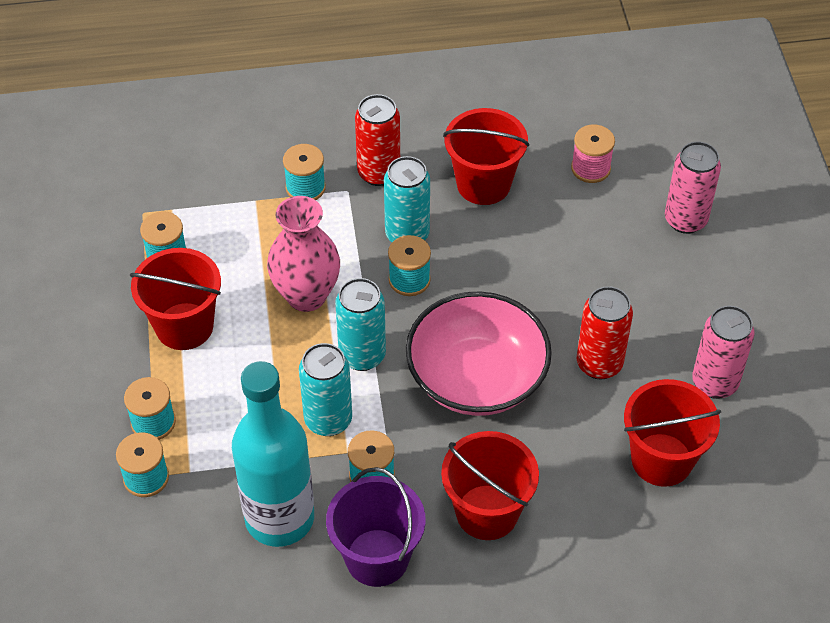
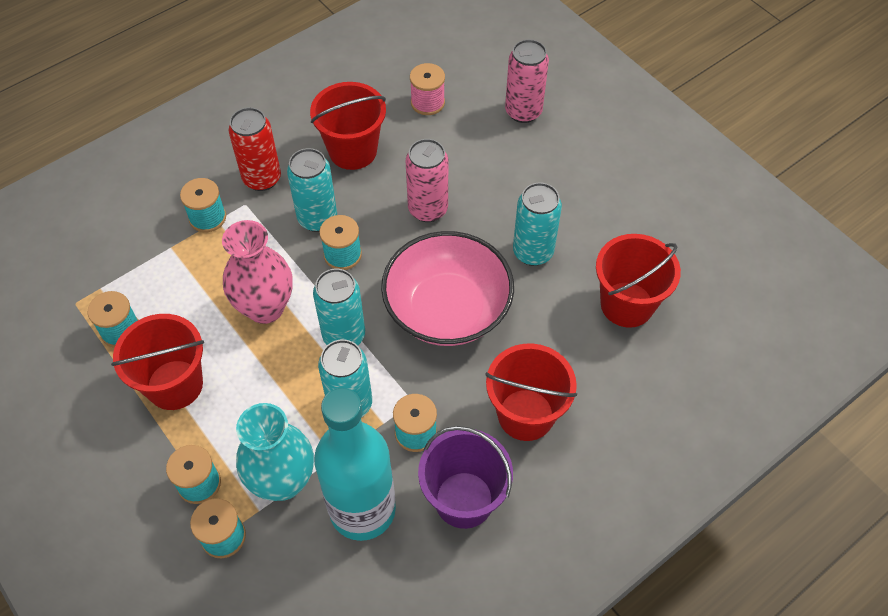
camera: 30 degrees left, 5 degrees up
(226, 457) = (283, 481): none -> turquoise vase
(599, 364) = (533, 252): red can -> turquoise can
(714, 383) = (625, 226): pink can -> pink can (428, 209)

